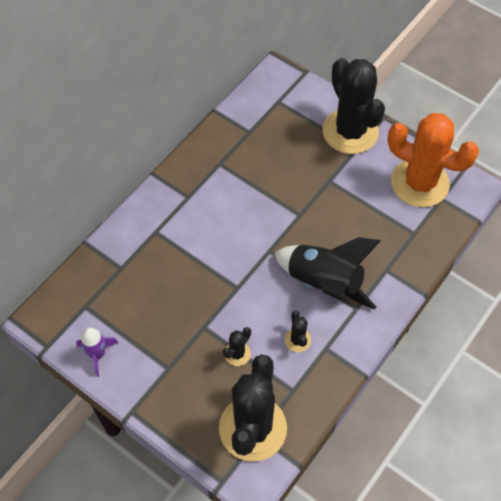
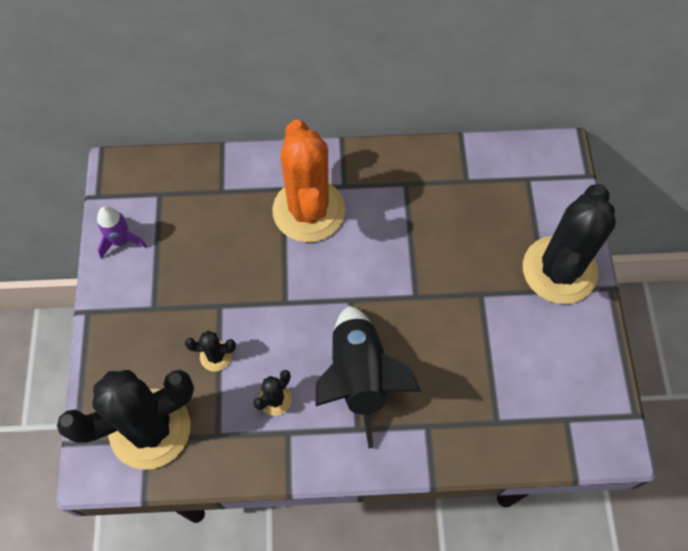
camera: 50 degrees right, 5 degrees up
(419, 183) = (564, 384): orange cactus -> orange cactus (309, 210)

